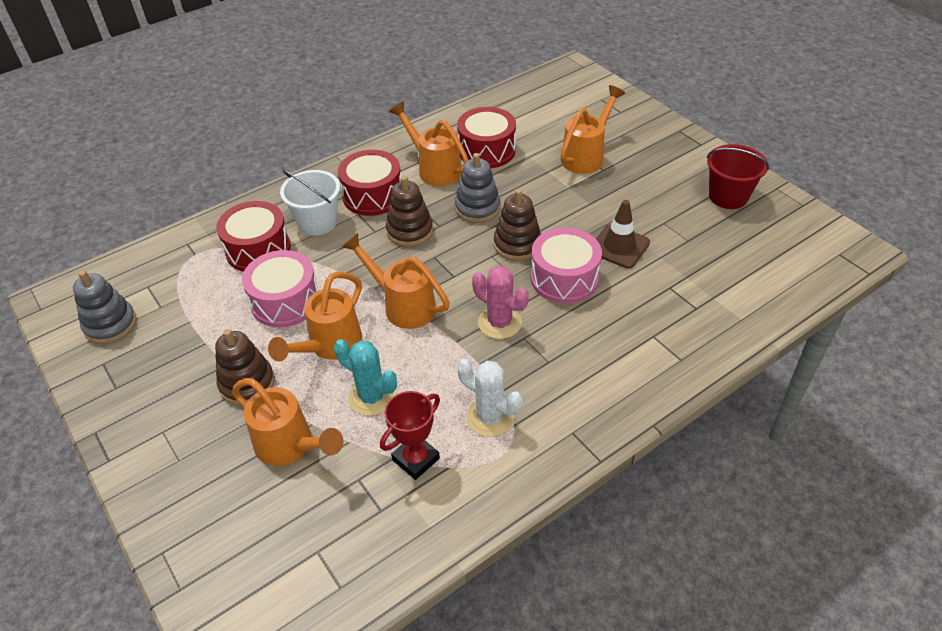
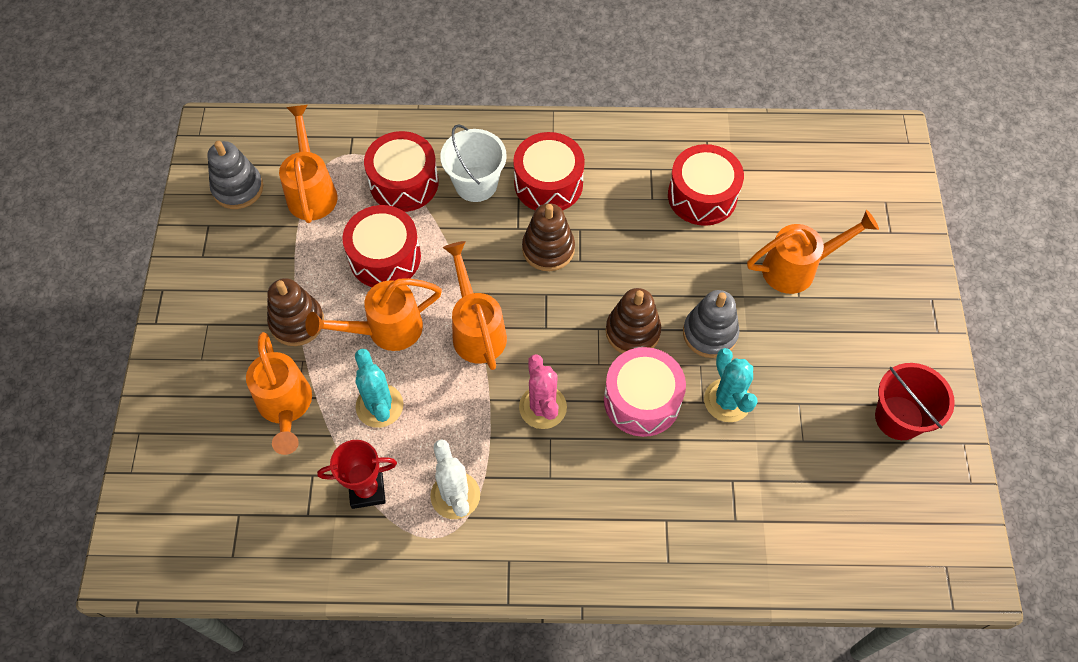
camera: 35 degrees right, 15 degrees up
(285, 301) = (385, 257): pink drum -> red drum
(434, 168) = (632, 186): orange watering can -> orange watering can (311, 190)
(477, 208) = (632, 263): grey stacking toy -> grey stacking toy (710, 333)
(619, 246) = (727, 400): brown traffic cone -> turquoise cactus

